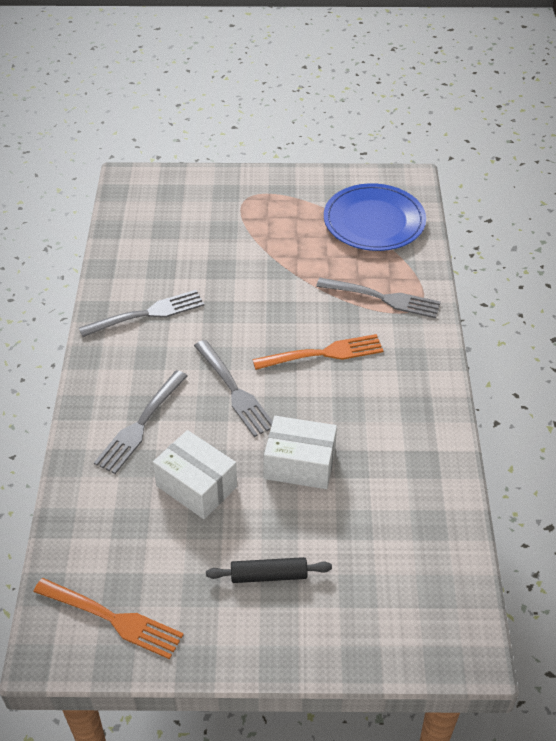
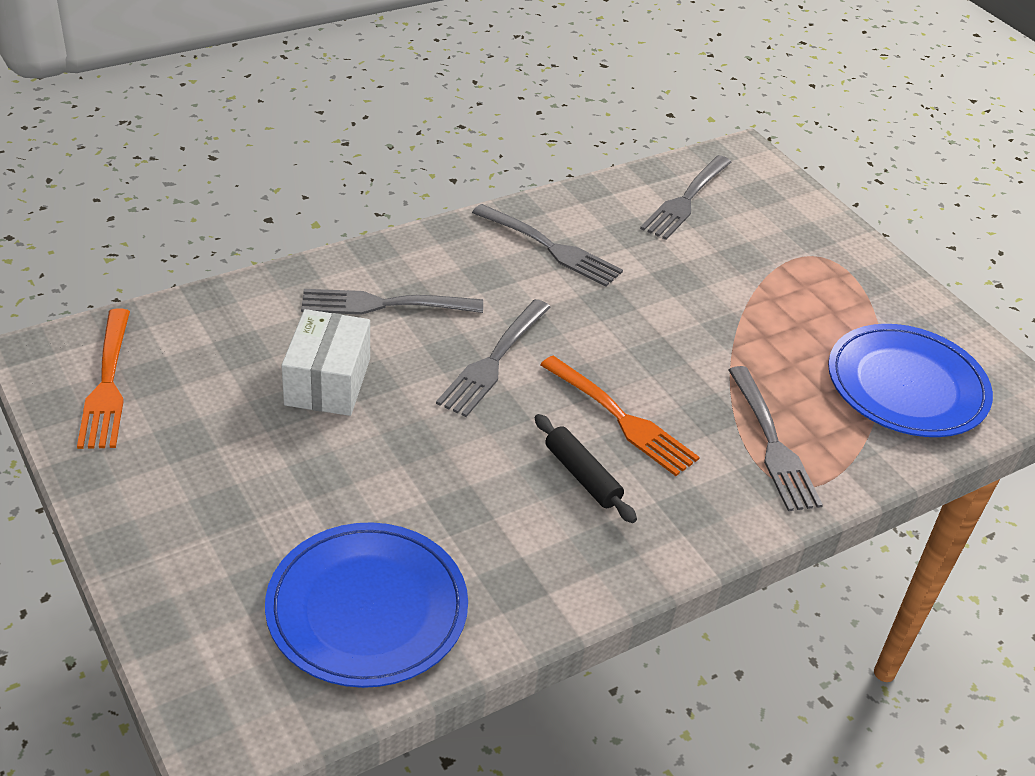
camera: 55 degrees right, 5 degrees down
(150, 227) = (686, 199): none -> grey fork
(269, 575) = (237, 491): black rolling pin -> black rolling pin (582, 476)
(300, 464) = (423, 460): white box -> none
(405, 543) = (367, 609): none -> blue plate

